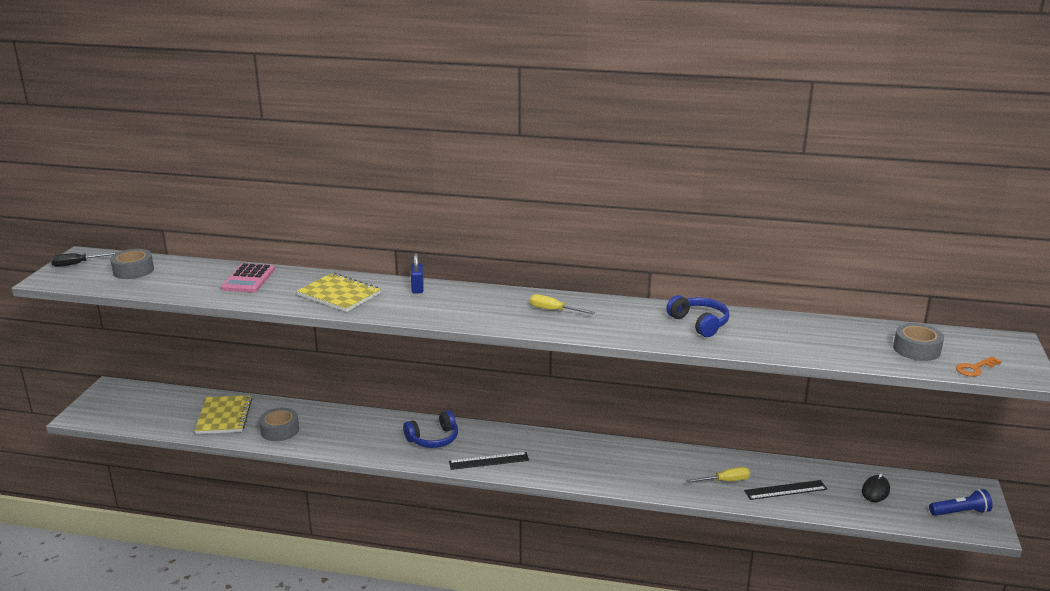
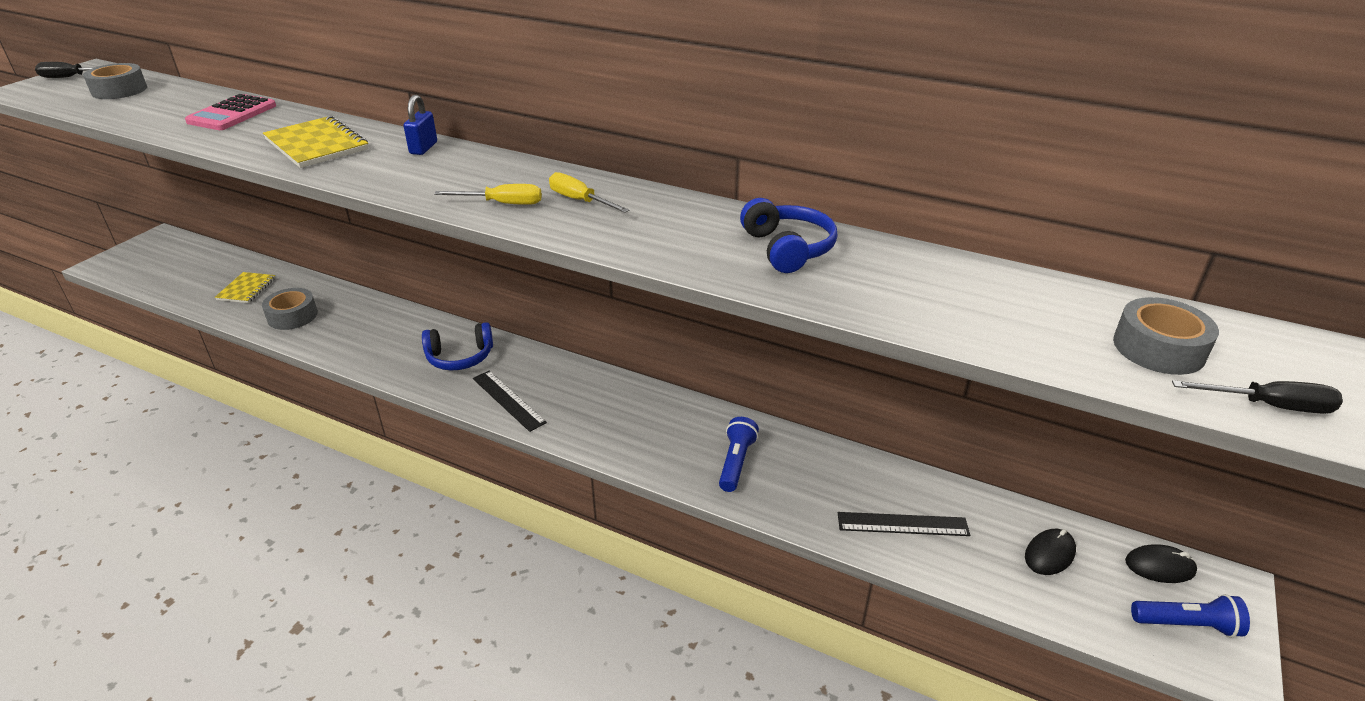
camera: 15 degrees right, 10 degrees up
(224, 416) = (246, 289): yellow notebook -> yellow notebook, size x0.65
(489, 461) = (508, 400): black ruler -> black ruler turned 45 degrees clockwise
(666, 473) = (736, 462): none -> blue flashlight
(725, 481) = (816, 491): yellow screwdriver -> yellow screwdriver (503, 204)
(937, 486) = (1160, 566): none -> black mouse
(975, 368) = (1269, 406): orange key -> black screwdriver

